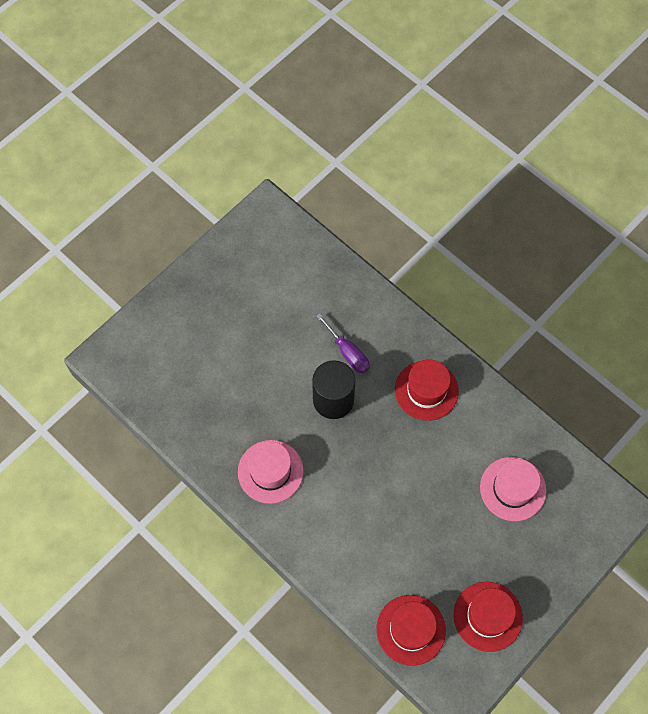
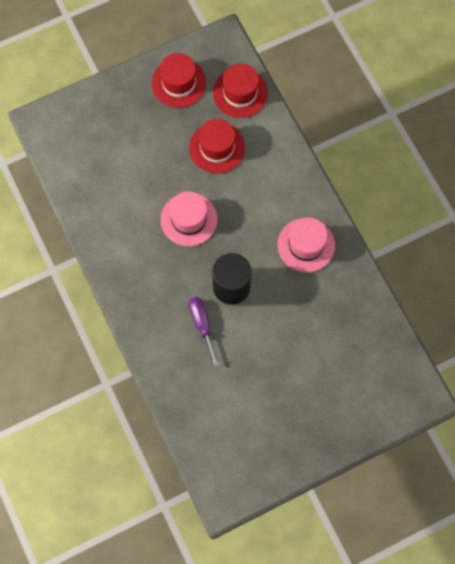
camera: 160 degrees left, 5 degrees up
(426, 390) = (148, 267): red hat -> red hat (217, 147)
(513, 489) = (115, 165): pink hat -> pink hat (189, 219)

